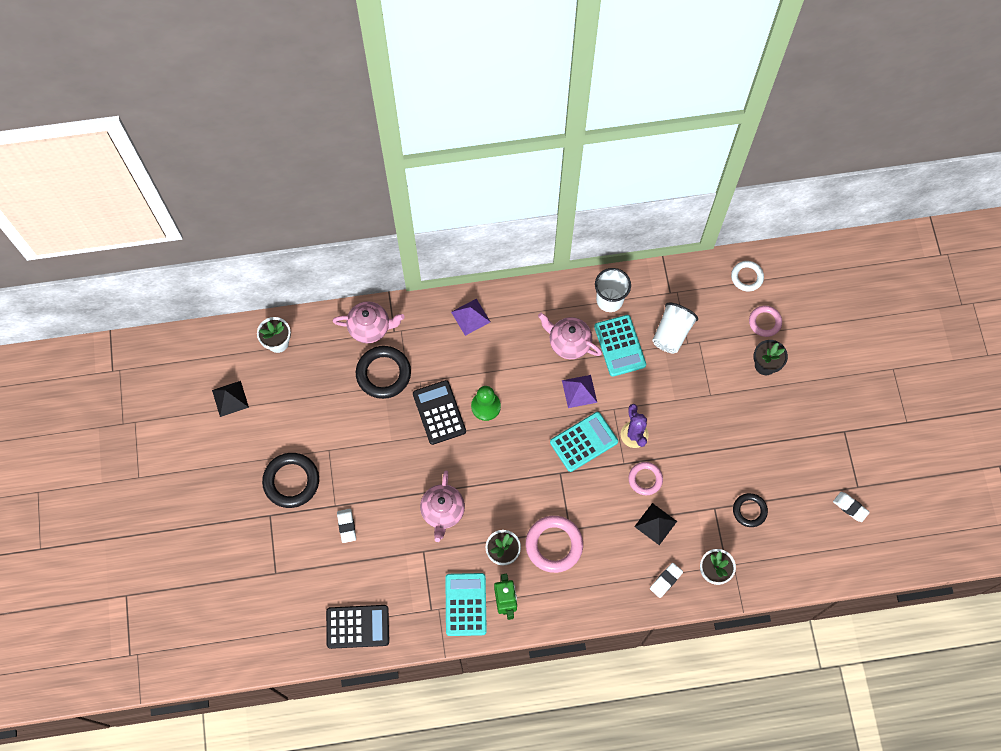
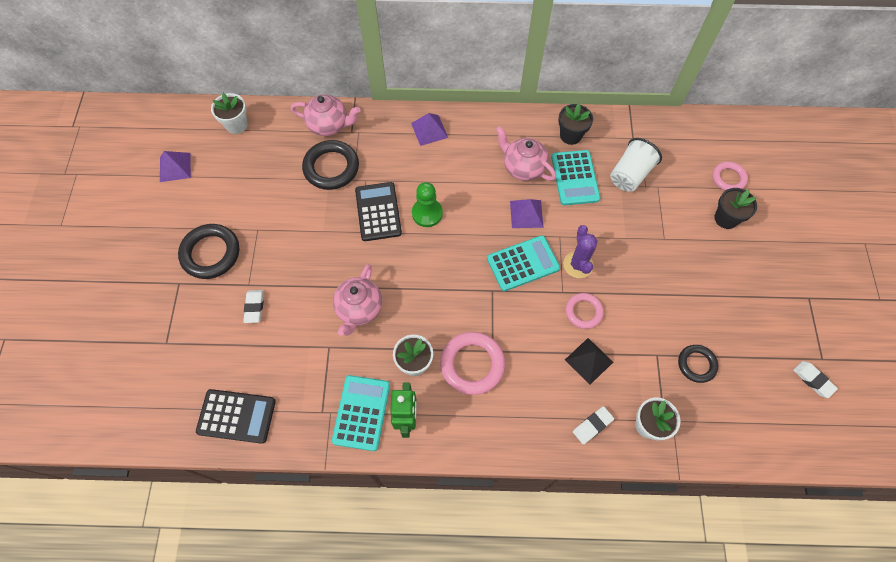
camera: 10 degrees right, 5 degrees down
(230, 398) = (175, 167): black pyramid -> purple pyramid
(609, 300) = (570, 135): white cup -> black flower pot
(747, 277) = (713, 135): white ring -> none

